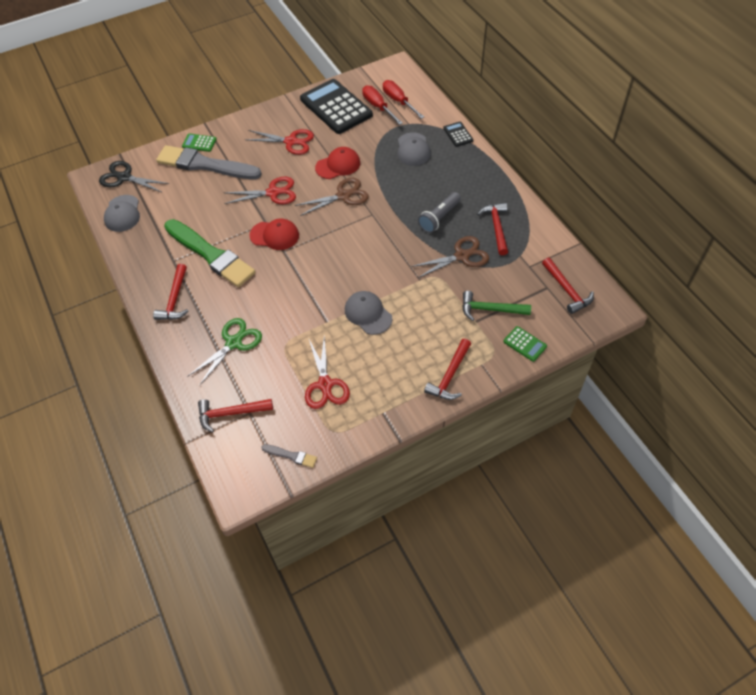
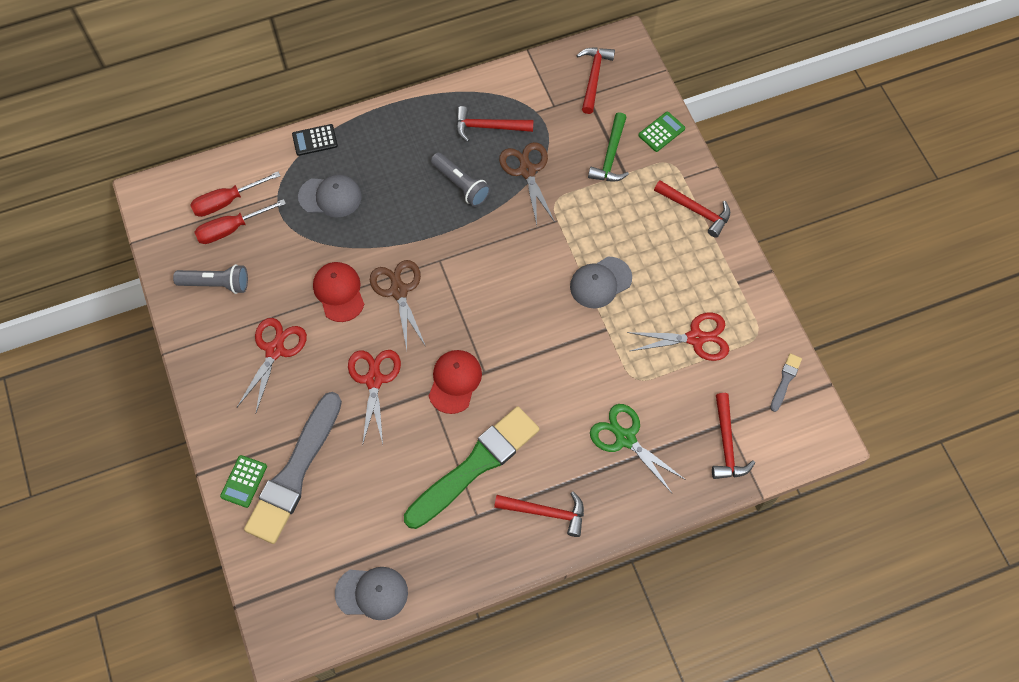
camera: 85 degrees left, 10 degrees up
(124, 177) = (294, 594): black scissors -> none
(336, 107) = (216, 284): black calculator -> grey flashlight
(566, 290) = (593, 77): red hammer -> red hammer turned 60 degrees counterclockwise

